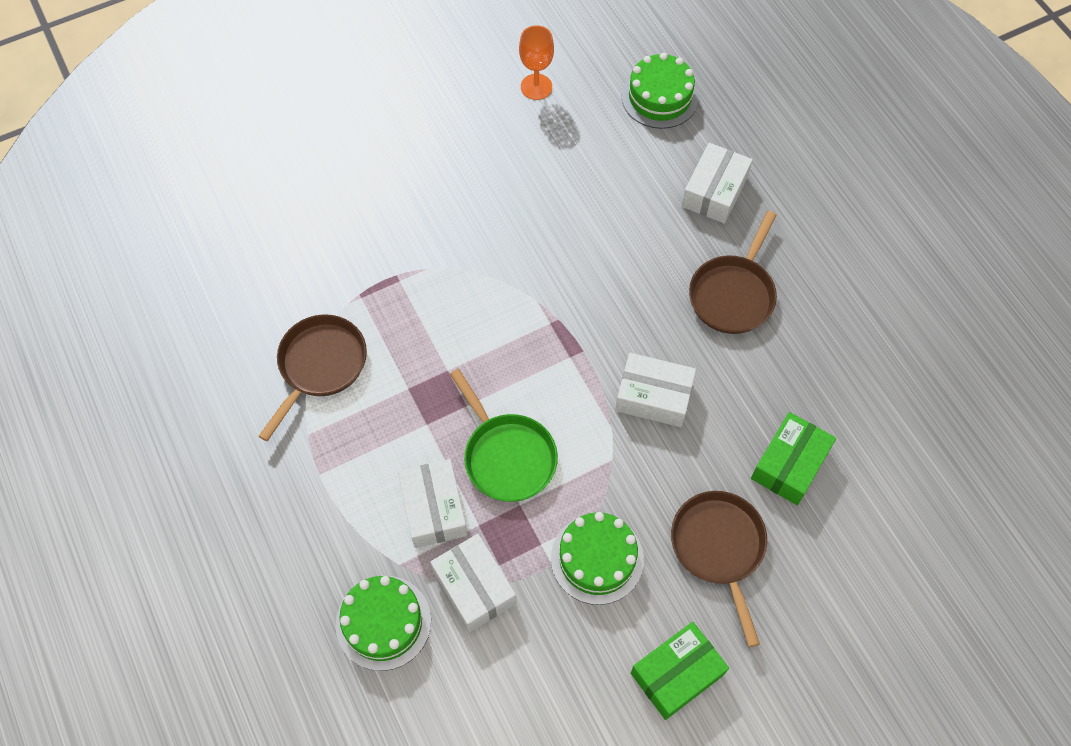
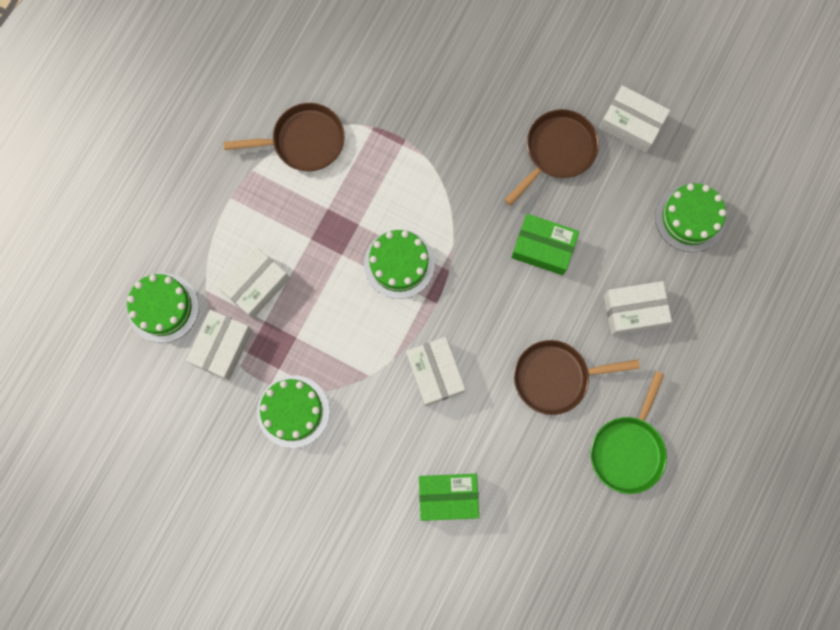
camera: 55 degrees right, 15 degrees up
(507, 456) = (324, 305): green pan -> green pan (628, 449)
(517, 359) = (399, 264): none -> green cake
(536, 87) = (631, 124): orange goblet -> white box
(677, 674) = (250, 511): green box -> green box (543, 248)
(719, 548) = (354, 486): brown pan -> brown pan (557, 151)

